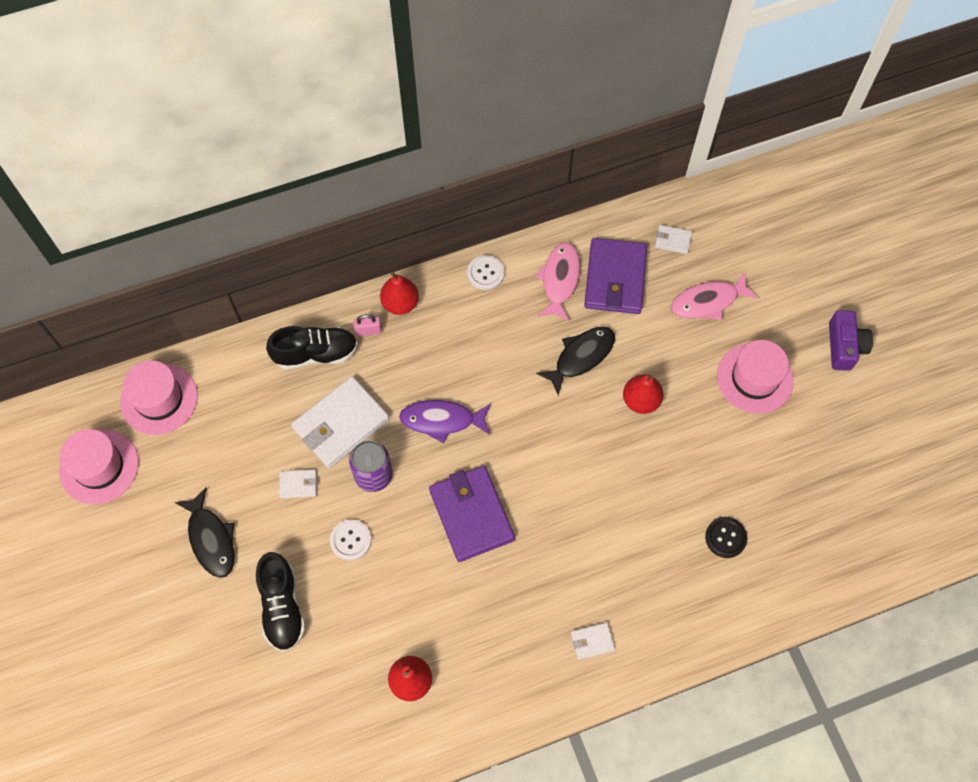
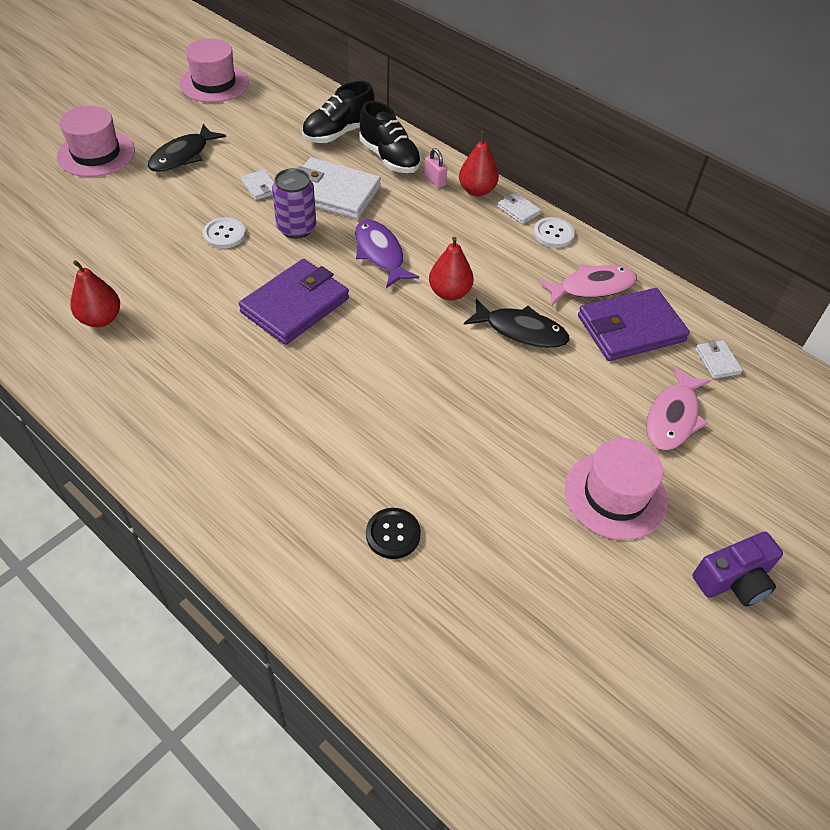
camera: 60 degrees right, 15 degrees down
(159, 399) = (290, 92): pink hat -> pink hat (96, 154)
(282, 607) = (139, 214): black shoe -> black shoe (338, 133)
(592, 641) = (202, 447): white wallet -> white wallet (518, 210)
(641, 400) = (508, 396): red pear -> red pear (449, 293)
(708, 301) = (673, 417): pink fish -> pink fish turned 105 degrees counterclockwise

